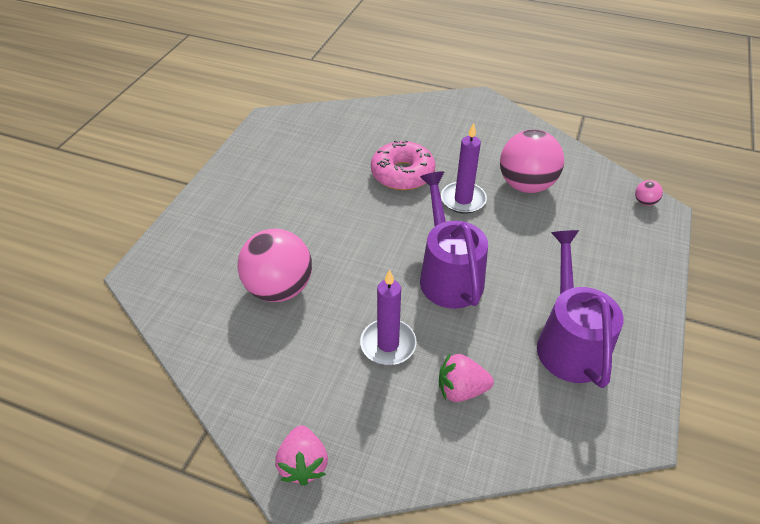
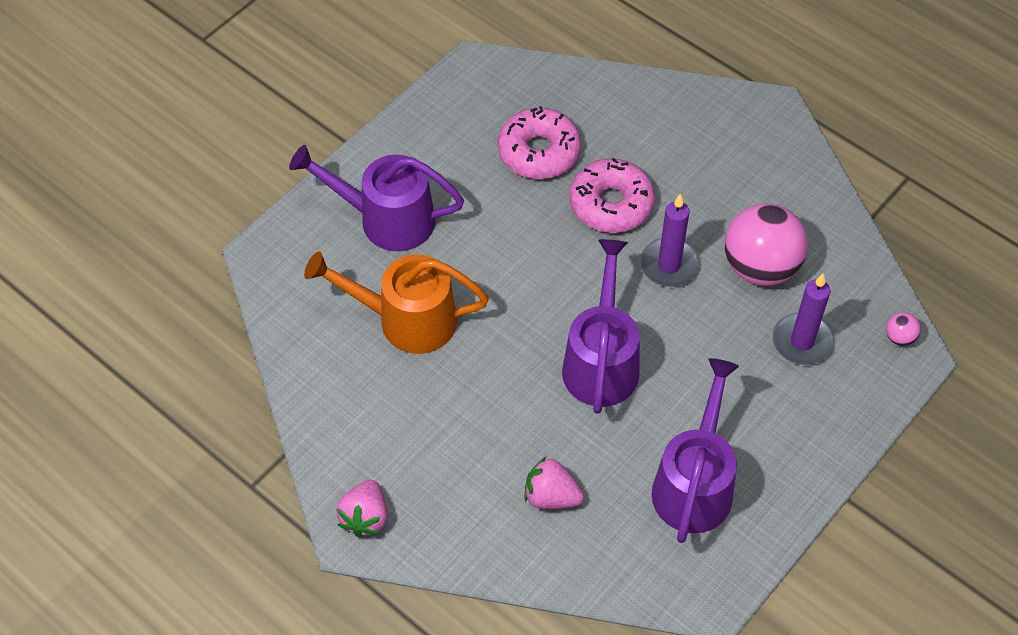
camera: 20 degrees right, 10 degrees up
(237, 224) = (386, 219): none -> purple watering can
(279, 288) = (405, 319): pink ball -> orange watering can
(336, 156) = (539, 152): none -> pink donut
(388, 344) = (497, 423): purple candle -> purple candle (802, 341)

